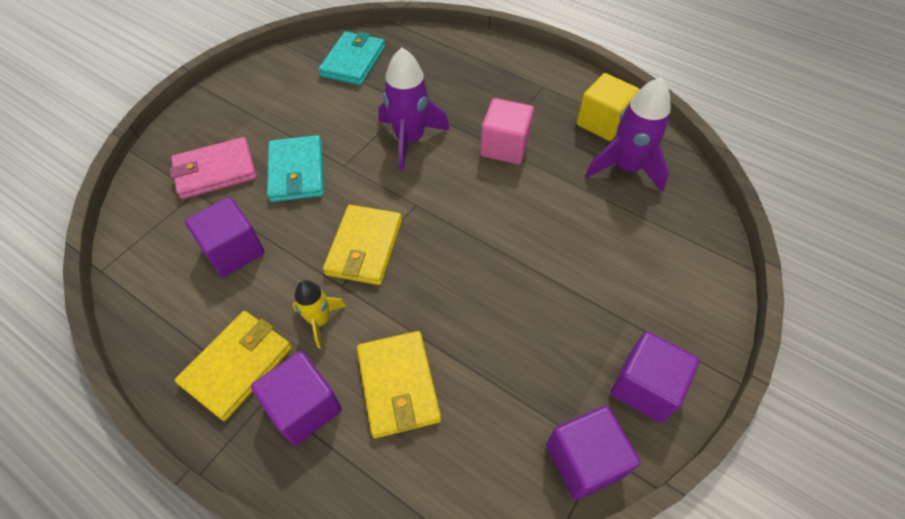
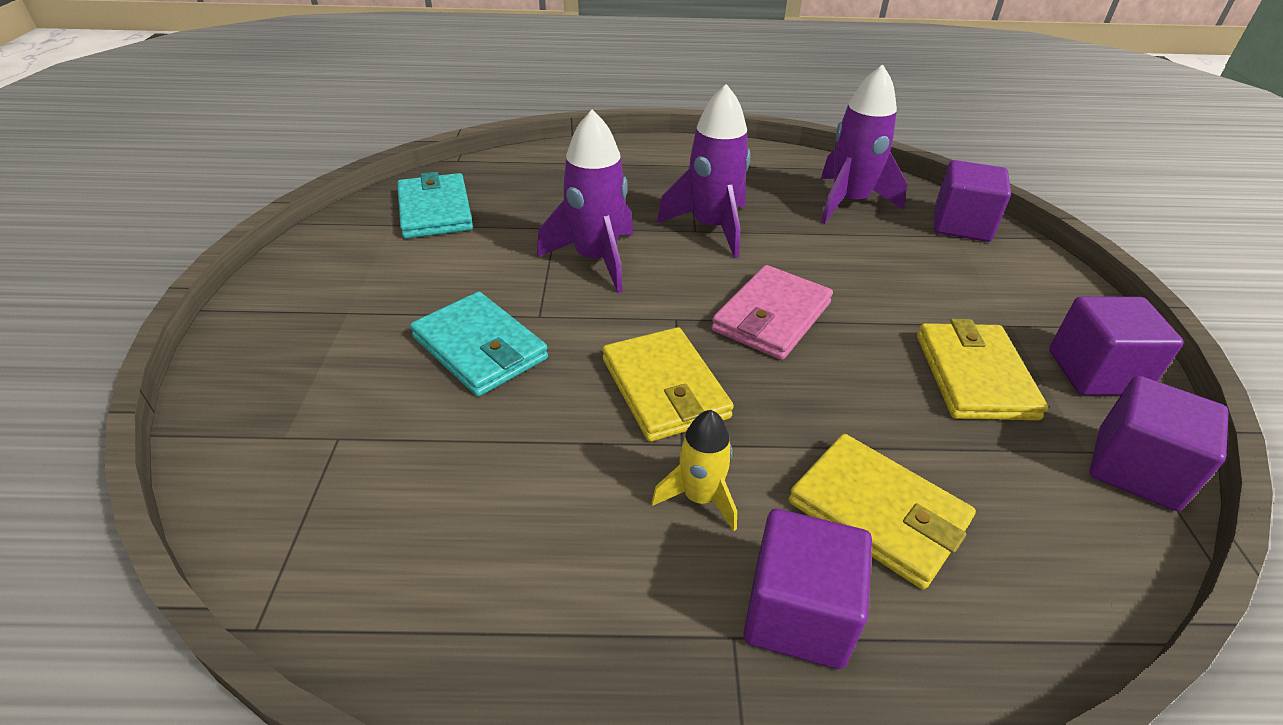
camera: 35 degrees left, 15 degrees down
(215, 171) = (347, 398): pink wallet -> pink wallet (771, 317)
(234, 251) = (481, 479): purple cube -> purple cube (961, 225)
(237, 365) = (645, 621): yellow wallet -> yellow wallet (974, 376)
(504, 147) = (711, 228): pink cube -> purple rocket
(602, 122) = (783, 175): yellow cube -> none

